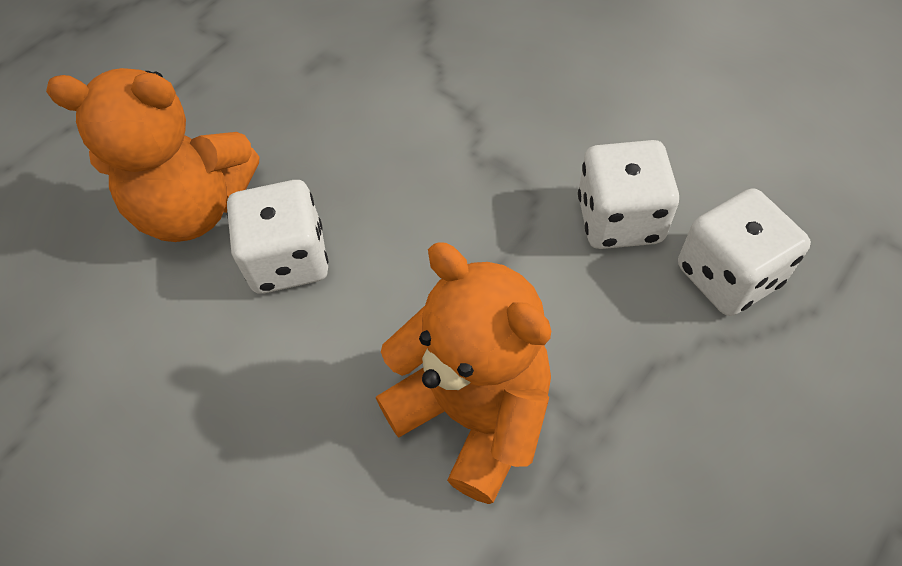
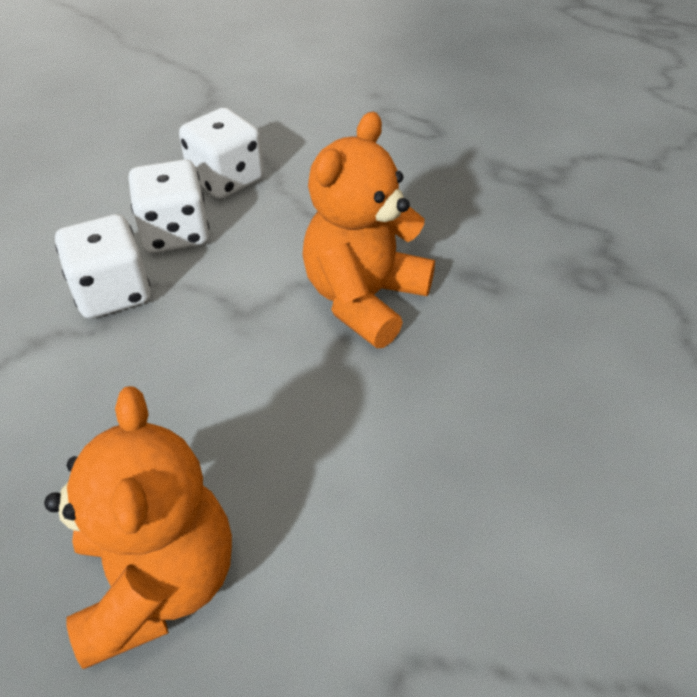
camera: 105 degrees left, 10 degrees down
(288, 260) = (229, 460): white dice -> white dice (113, 292)

